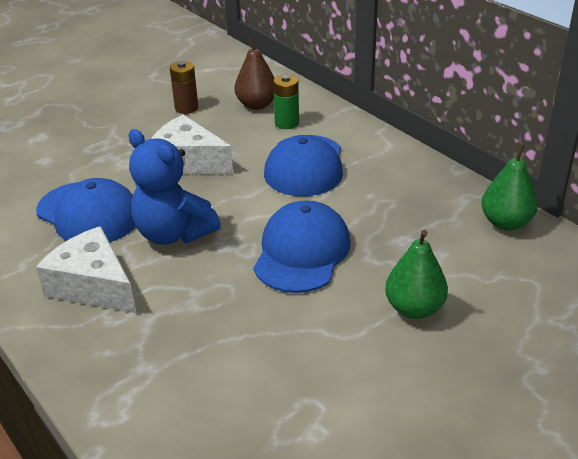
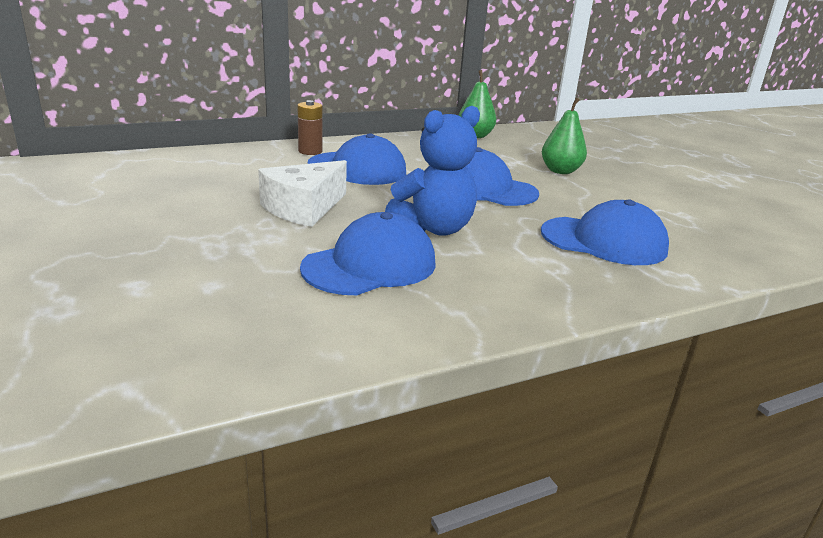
camera: 80 degrees left, 10 degrees down
(93, 286) = (508, 273): white cheese -> none
(186, 108) = (183, 195): brown battery -> brown battery (310, 151)
(188, 349) = (604, 241): none -> blue cap
(257, 105) = (221, 168): brown pear -> none
(287, 123) = (274, 163): green battery -> none

